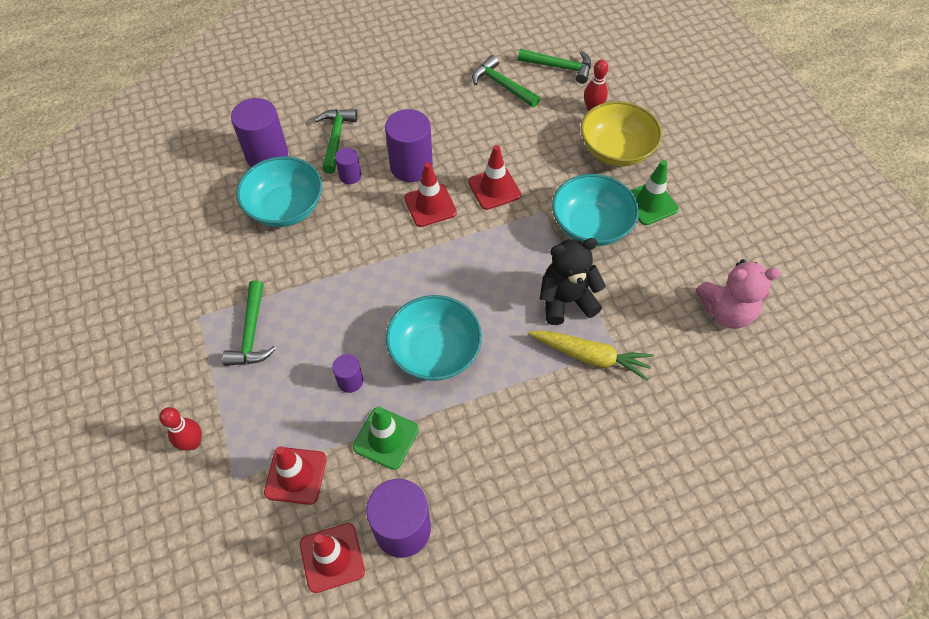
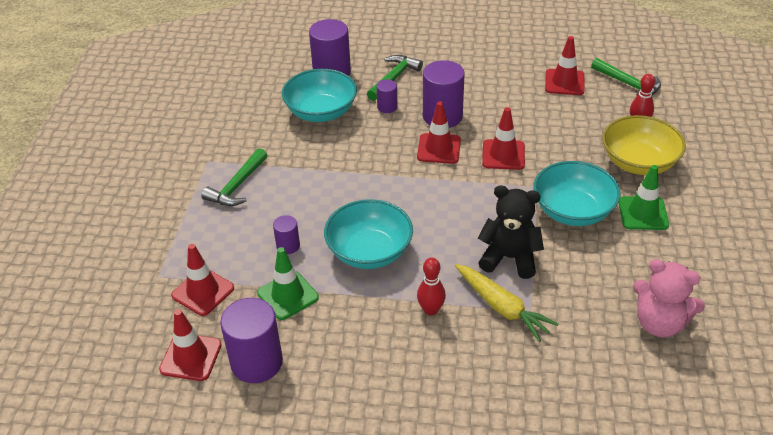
camera: 30 degrees right, 15 degrees down
(192, 443) = (146, 240): red bowling pin -> red bowling pin (431, 310)
(502, 85) = (564, 82): green hammer -> red traffic cone

